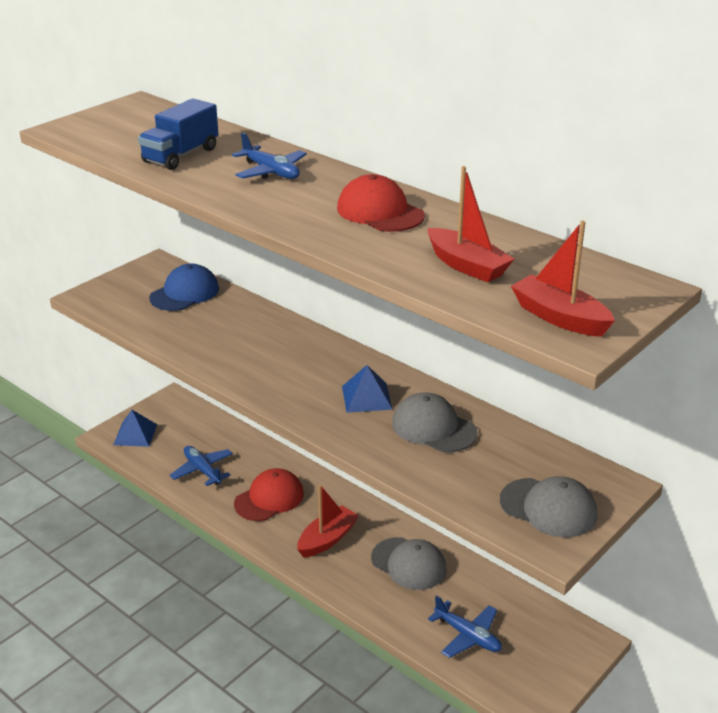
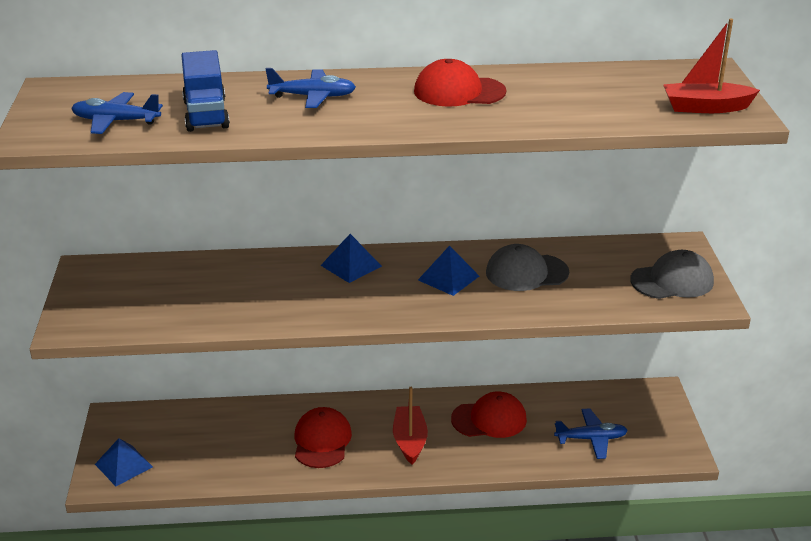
camera: 45 degrees left, 0 degrees up
(184, 293) = (160, 279): blue cap -> none
(202, 470) = (233, 455): blue plane -> blue plane (116, 121)
(314, 349) = (351, 265): none -> blue pyramid
(409, 564) = (489, 419): grey cap -> red cap
(467, 266) = (591, 101): red boat -> none

